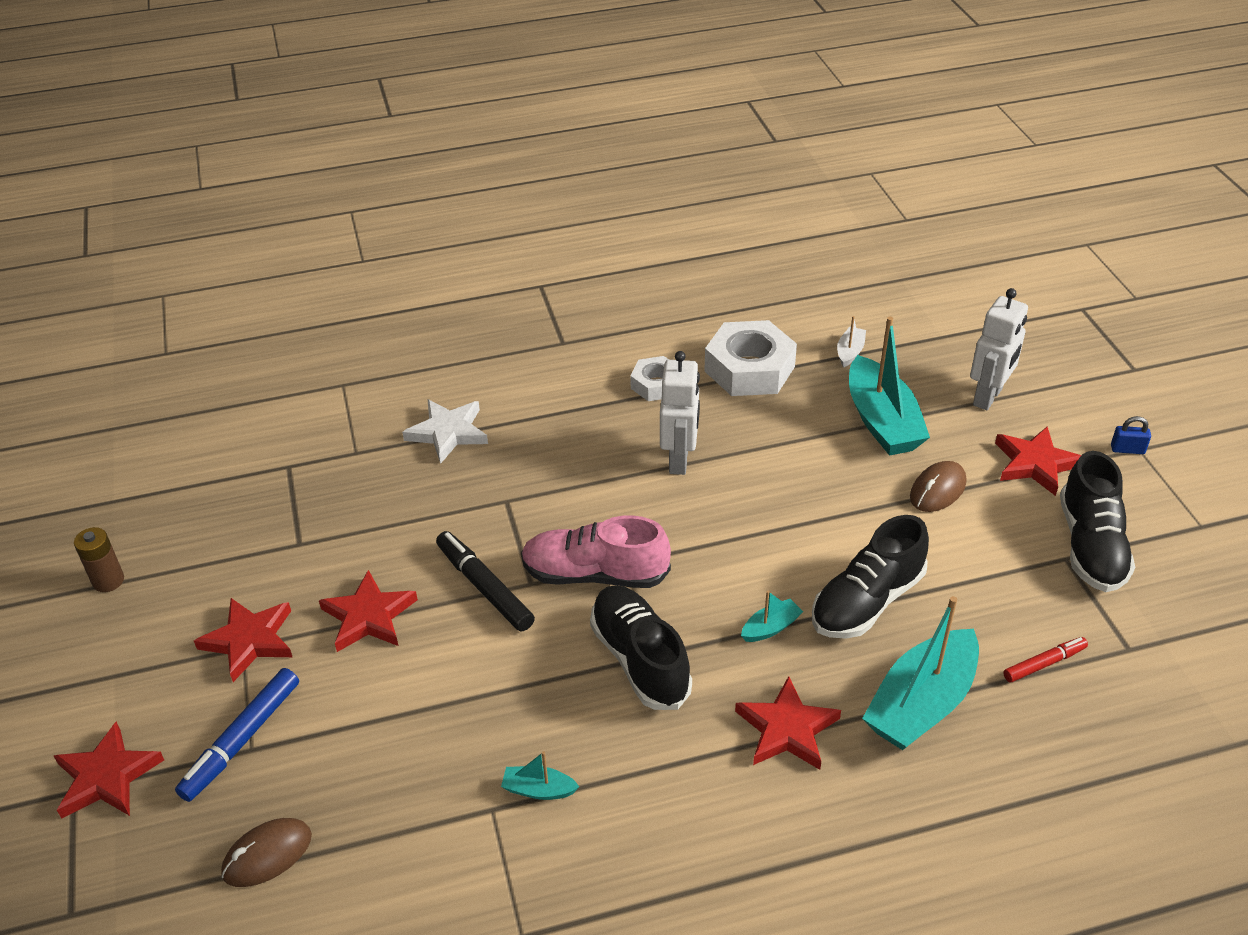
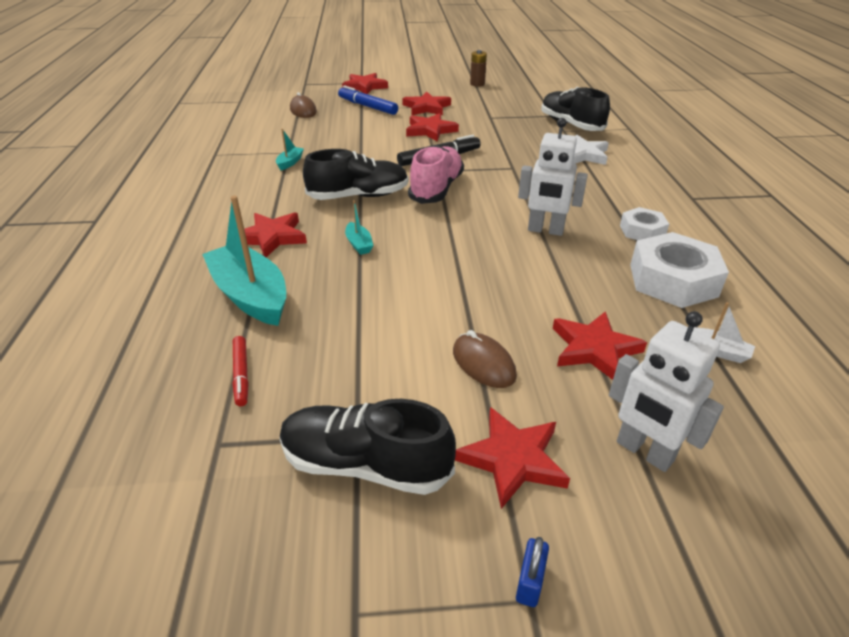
camera: 100 degrees right, 5 degrees down
(867, 601) = (362, 291): black shoe -> black shoe (571, 125)
(882, 421) = (594, 349): turquoise boat -> red star

